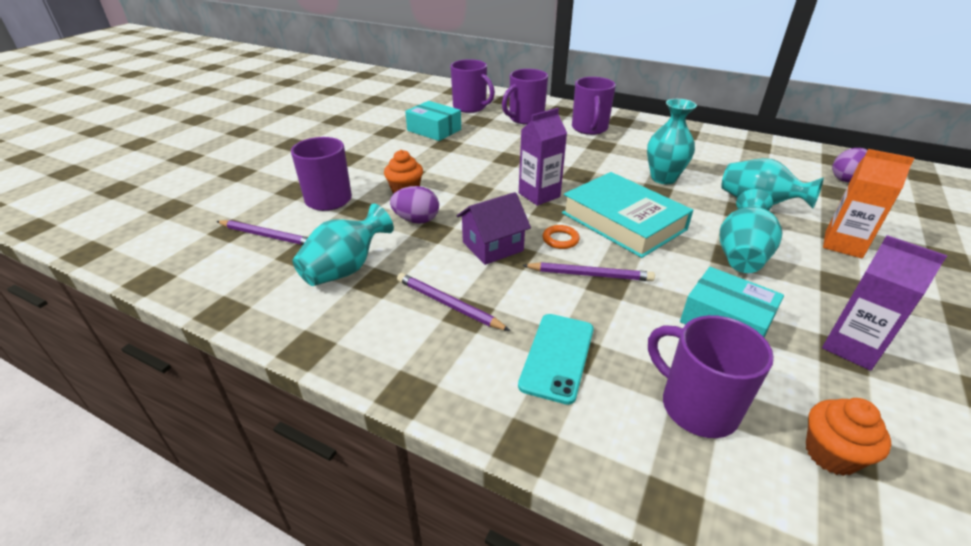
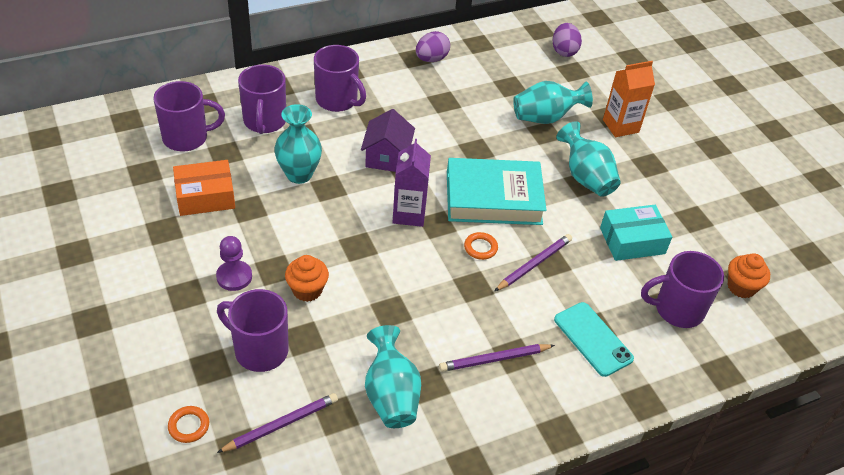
camera: 55 degrees left, 10 degrees up
(235, 205) = (189, 426): none -> orange ring
(382, 164) = (234, 277): none -> purple pawn
(416, 220) = (364, 311): purple egg -> purple egg (431, 59)
(434, 130) = (205, 196): turquoise box -> orange box
(492, 246) = (450, 290): purple house -> purple house (387, 157)
(663, 178) = (464, 130): turquoise vase -> turquoise vase (299, 174)
(851, 347) = (693, 211): purple carton -> none

